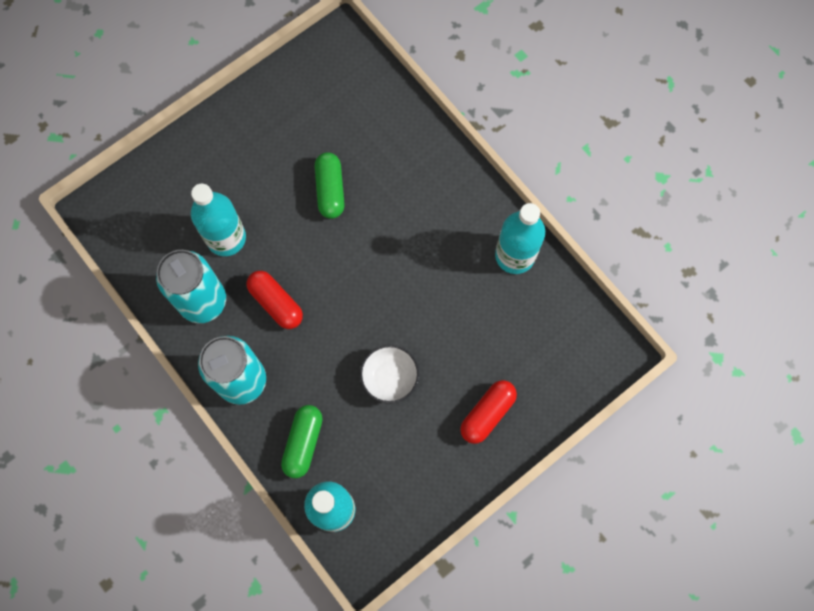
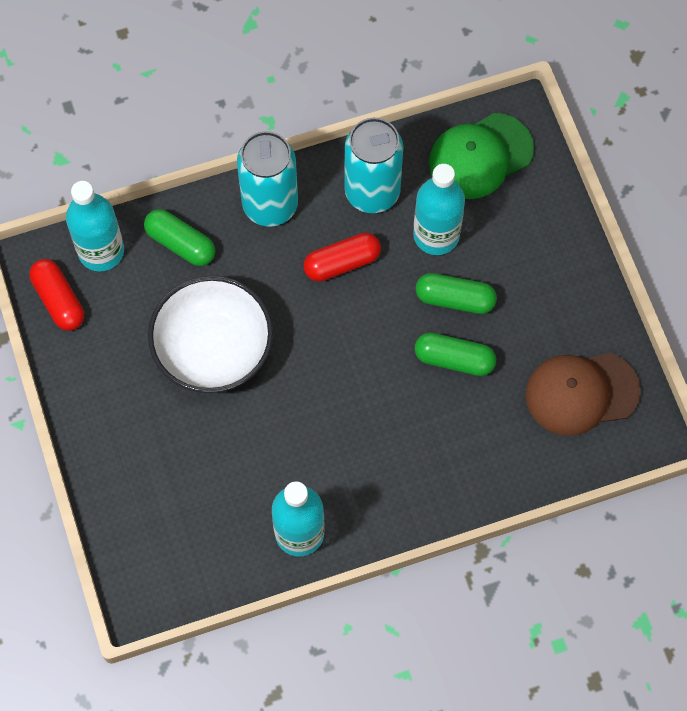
camera: 110 degrees right, 5 degrees down
(142, 227) = (480, 156): none -> green cap
(278, 206) = (455, 299): none -> green capsule
(324, 92) = (581, 393): none -> brown cap
(389, 378) = (213, 350): white bowl -> white bowl, size x1.84
(487, 414) = (133, 435): red capsule -> red capsule (58, 300)

